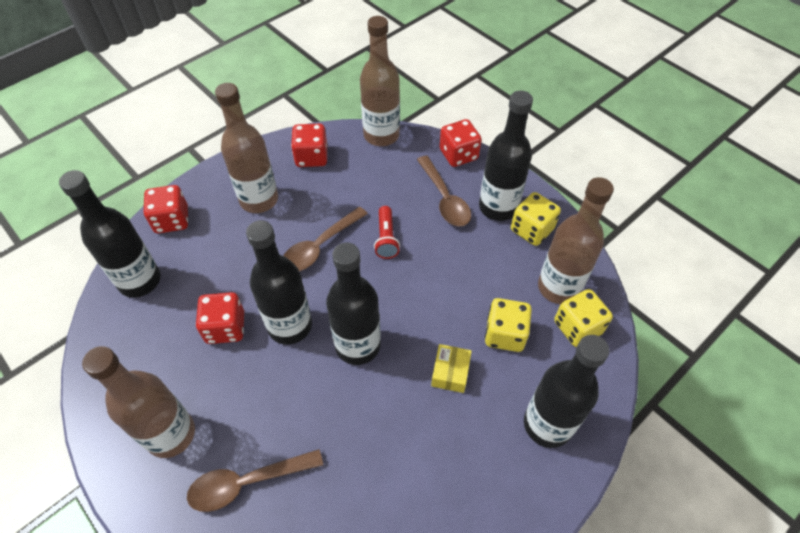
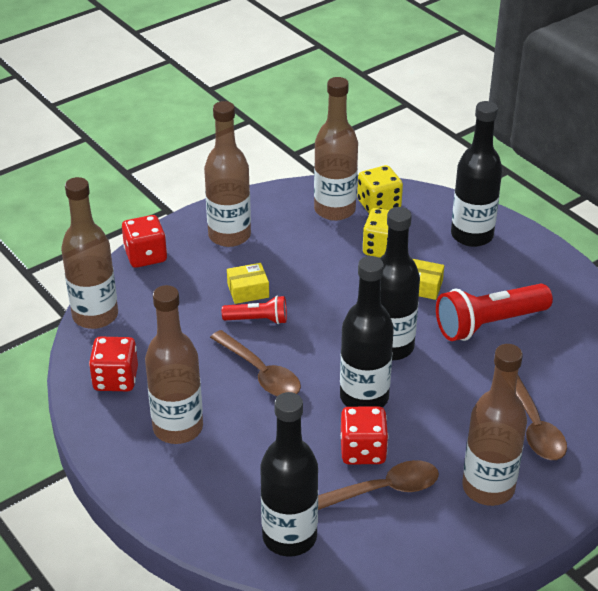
camera: 85 degrees left, 15 degrees down
(172, 220) = (195, 514): red dice -> none
(398, 440) = (488, 324): none -> red flashlight
(424, 228) = (248, 291): none -> yellow box
(445, 199) = (210, 272): brown spoon -> brown spoon (382, 490)
(498, 207) = (229, 235): black bottle -> brown bottle
(531, 230) = (263, 217): yellow dice -> none

